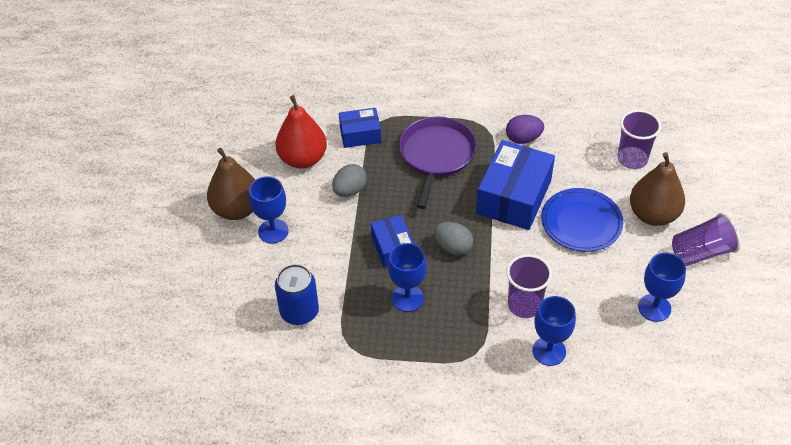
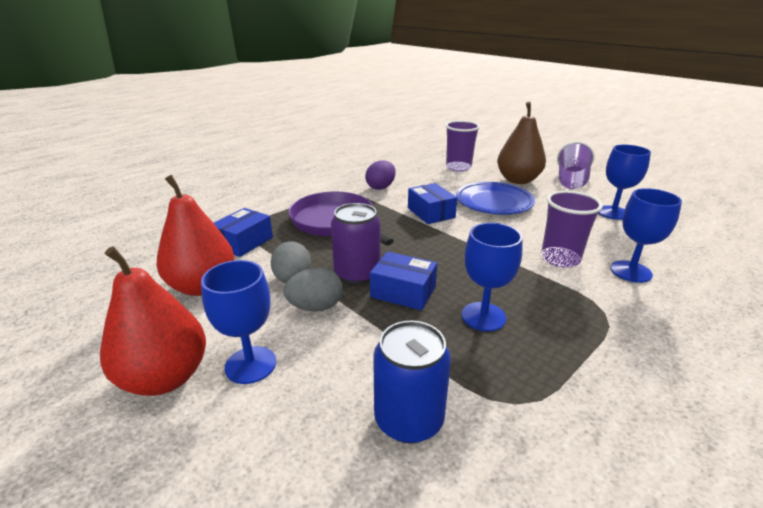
camera: 50 degrees left, 20 degrees down
(237, 209) = (165, 378): brown pear -> red pear
(388, 214) = (357, 274): none -> purple can
(453, 247) = (448, 260): grey egg -> grey egg (315, 307)
(513, 197) = (431, 213): blue box -> blue box, size x0.57

